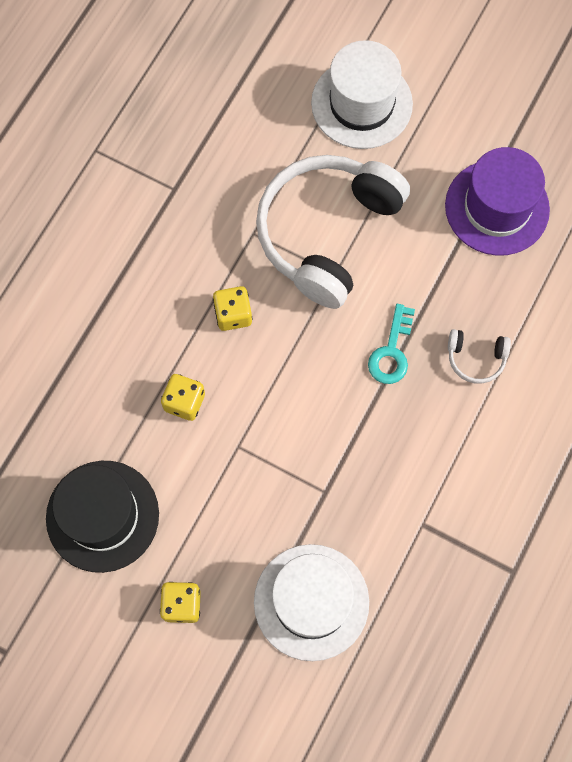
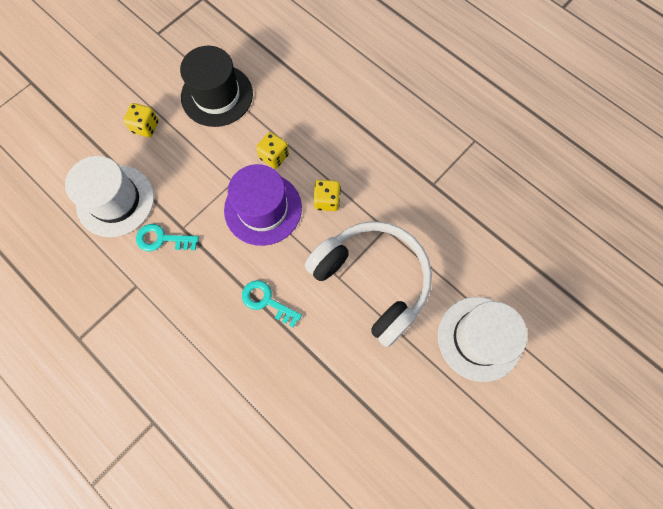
camera: 105 degrees right, 0 degrees up
(348, 514) = (162, 239): none -> turquoise key
(476, 358) = (241, 363): white headphones -> none
(497, 207) = (362, 422): purple hat -> purple hat (263, 209)

